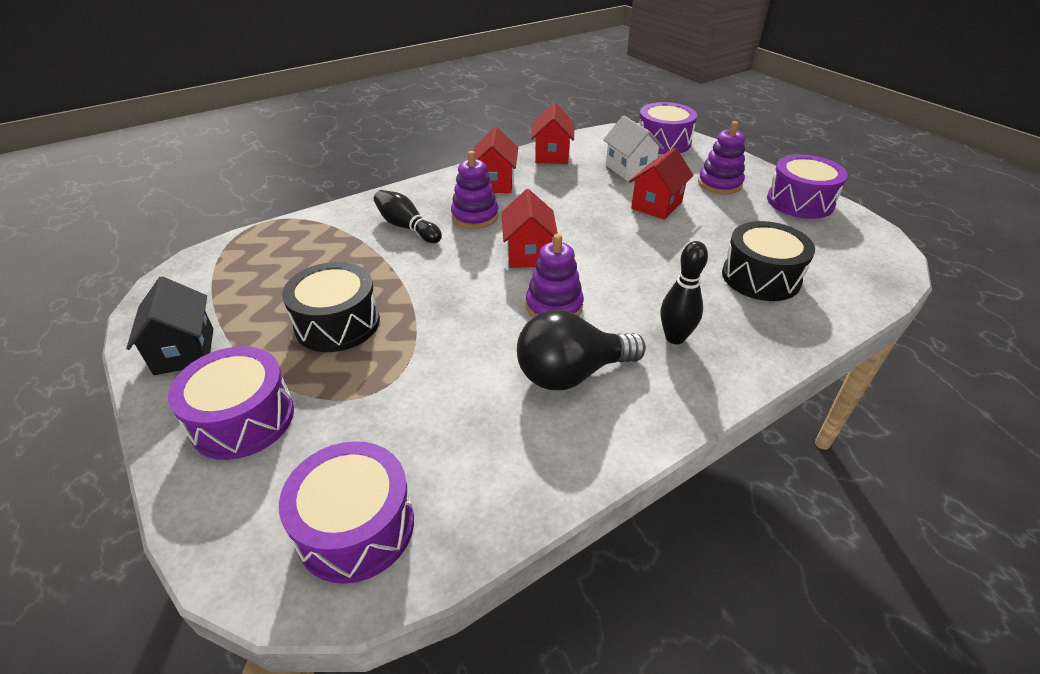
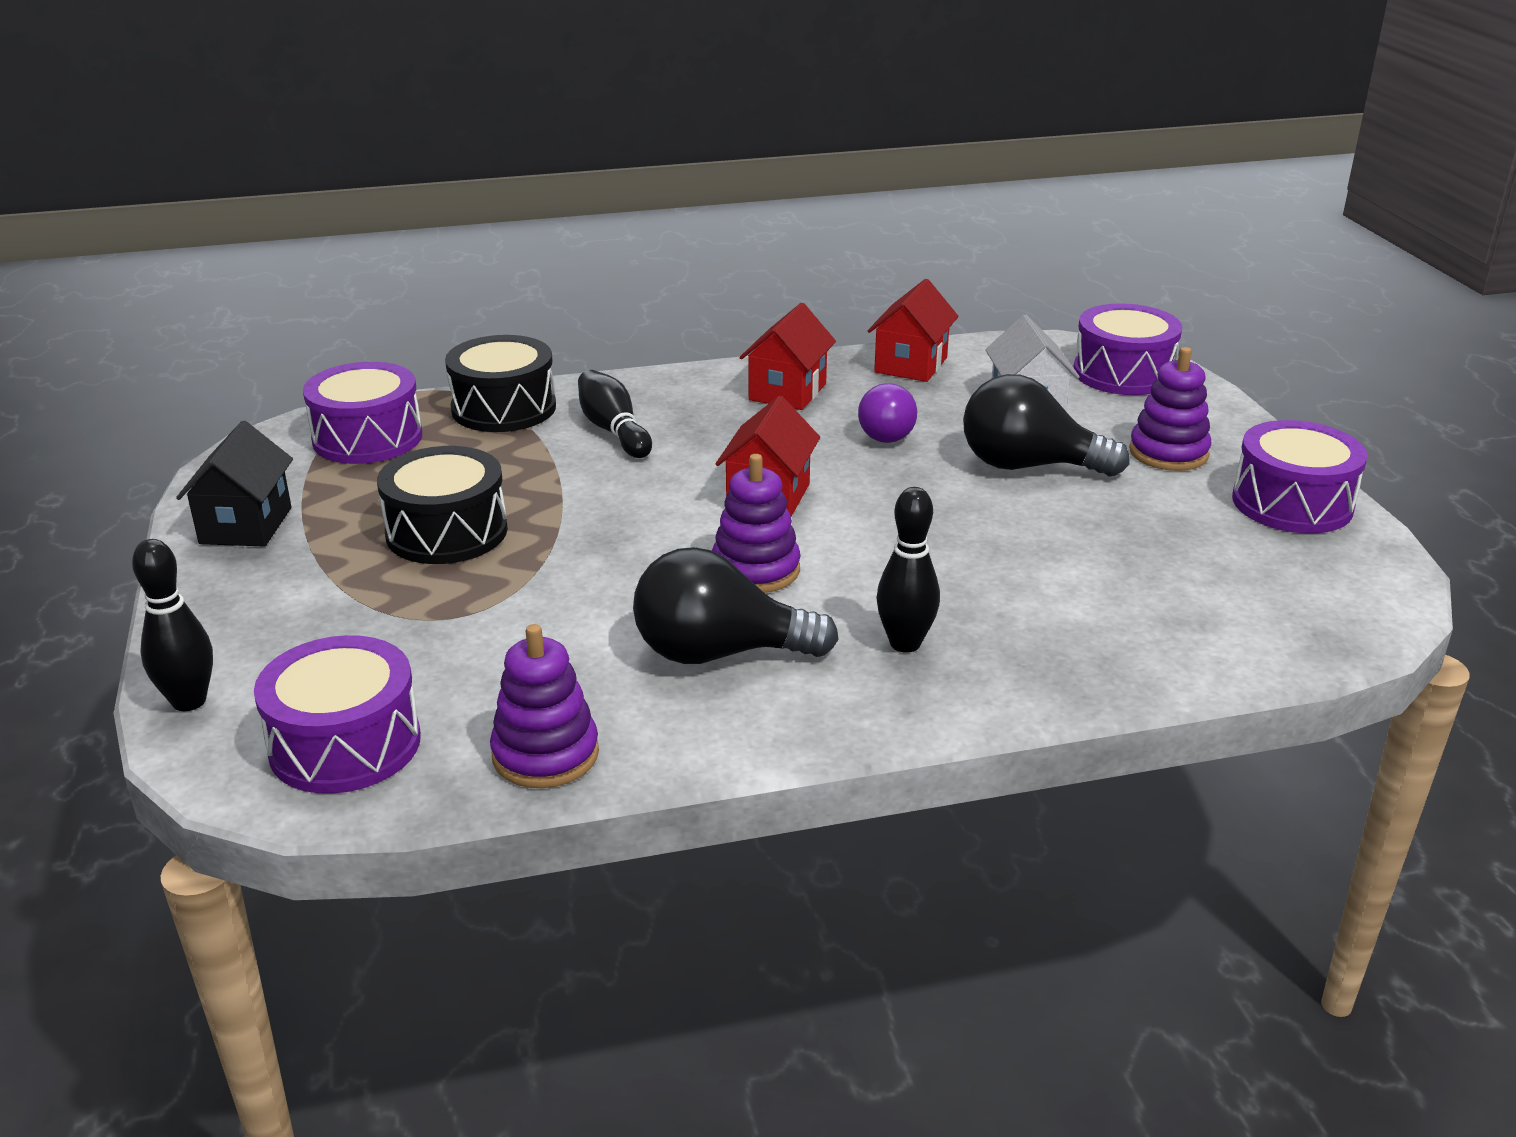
camera: 20 degrees right, 10 degrees down
(208, 523) = (189, 701): none -> black bowling pin
(243, 419) = (277, 611): purple drum -> purple drum (367, 438)
(475, 216) = (723, 433): purple stacking toy -> purple stacking toy (545, 754)
(569, 199) = (889, 433): none -> purple light bulb
(656, 205) = (1028, 466): red house -> black light bulb
(761, 277) = (1115, 595): black drum -> black drum (504, 408)

